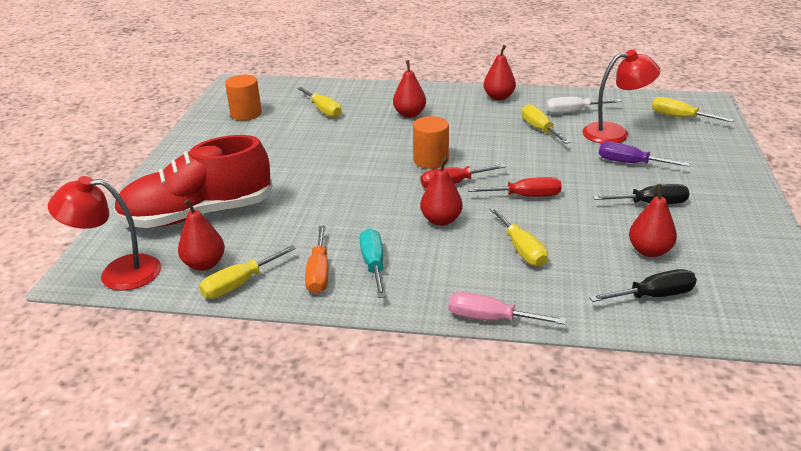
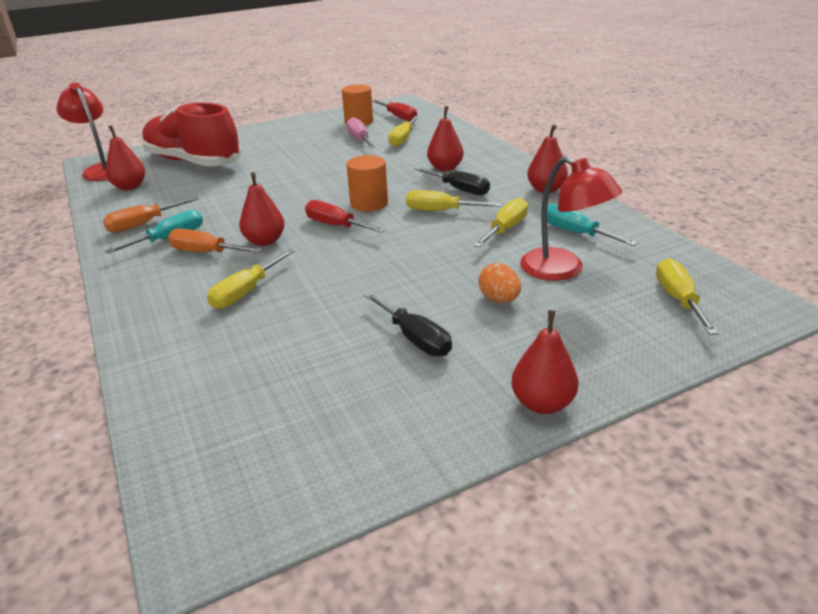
camera: 55 degrees right, 0 degrees up
(239, 284) = (111, 205): yellow screwdriver -> yellow screwdriver (441, 211)
(426, 252) = (206, 252): none -> orange screwdriver
(490, 319) = (116, 313): pink screwdriver -> pink screwdriver (359, 139)
(525, 196) = (351, 264): red screwdriver -> red screwdriver (398, 117)
(573, 112) = (576, 233): white screwdriver -> turquoise screwdriver
(630, 163) = (499, 299): purple screwdriver -> orange egg
(649, 251) = (304, 365): red pear -> red pear (542, 403)
(653, 296) = (211, 392): black screwdriver -> black screwdriver (459, 189)

